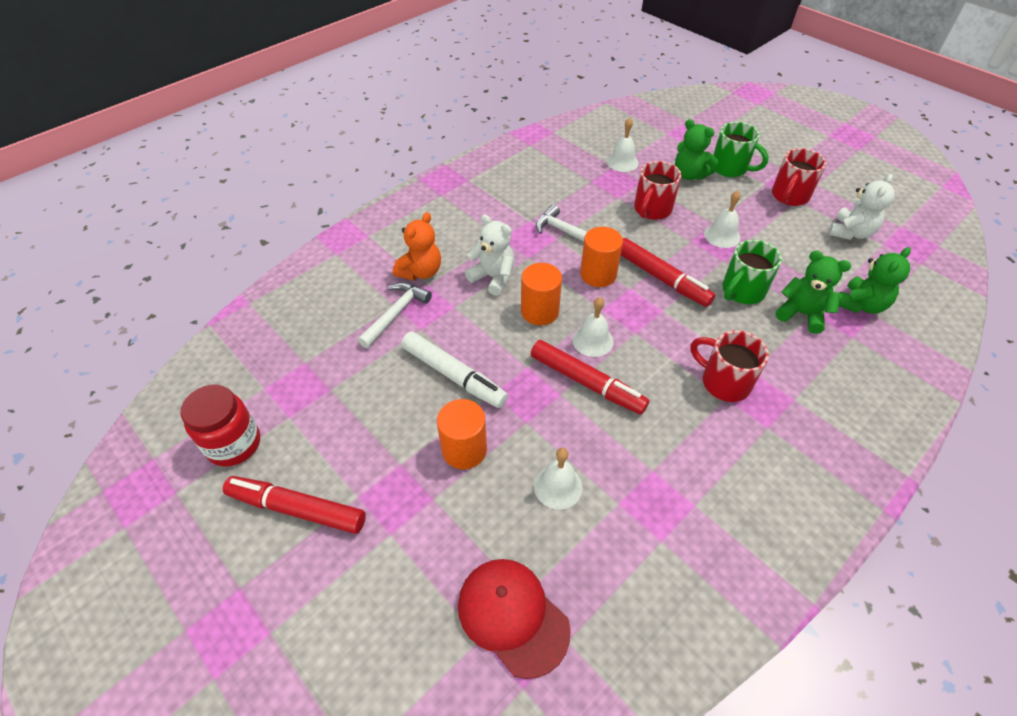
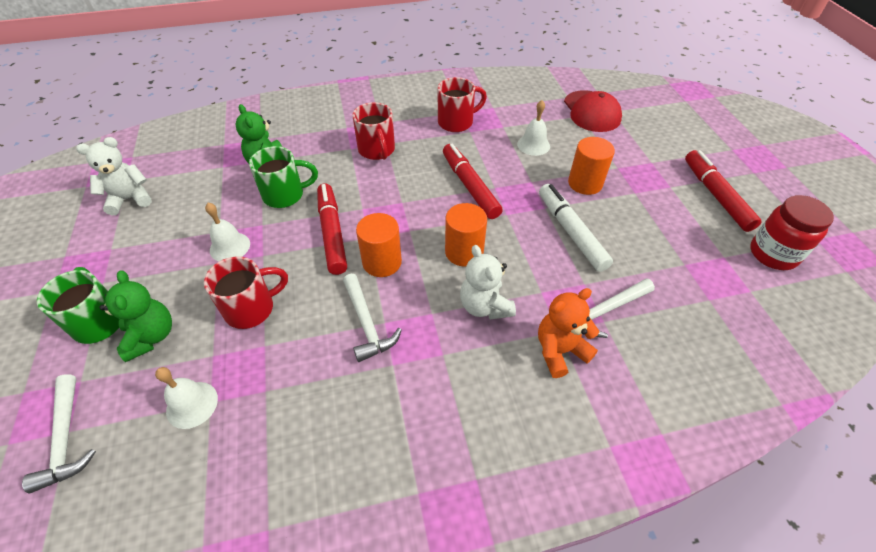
camera: 150 degrees left, 0 degrees up
(297, 509) = (716, 195): red marker -> red marker turned 150 degrees counterclockwise
(592, 340) = (440, 210): white bell -> none
(663, 131) = (66, 439): none -> white hammer
(789, 196) = (110, 256): red mug -> red mug (457, 122)
(860, 305) = (221, 152): green teddy bear -> none

